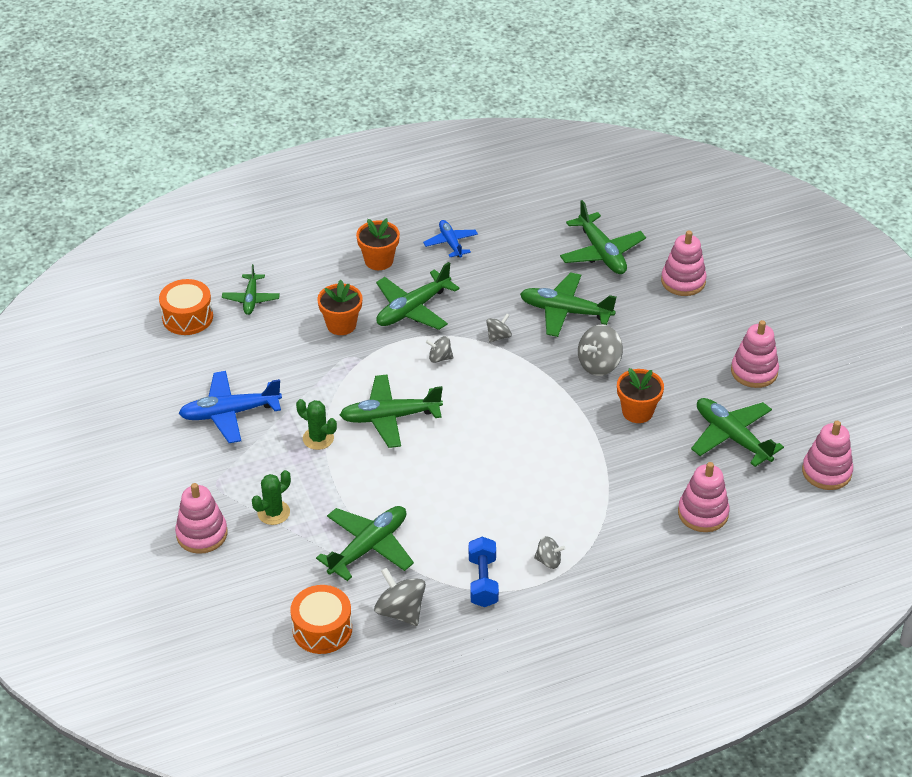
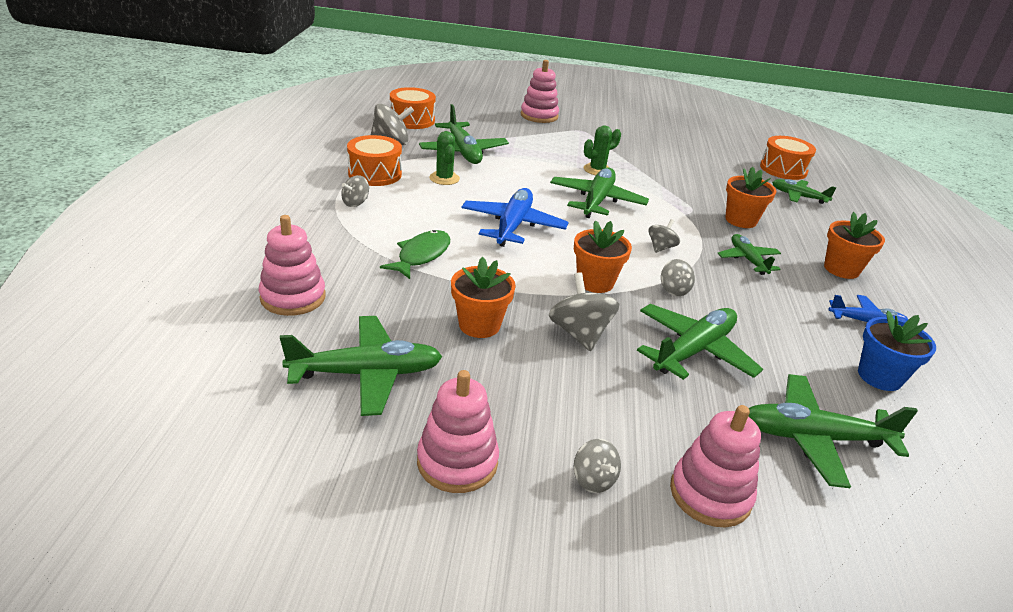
camera: 115 degrees right, 10 degrees down
(230, 413) = (653, 152): blue plane -> blue plane (513, 226)
(273, 513) = (534, 137): green cactus -> green cactus (444, 178)
(412, 309) = (748, 260): green plane -> green plane, size x0.61
(483, 581) = (375, 174): blue dumbbell -> orange drum
(513, 233) = (879, 376): none -> blue flower pot
(528, 377) = (595, 282): none -> orange flower pot
(586, 479) = (421, 255): none -> green fish
(715, 321) = (593, 479): none -> grey spinning top
(826, 472) = (215, 423): pink stacking toy -> none

